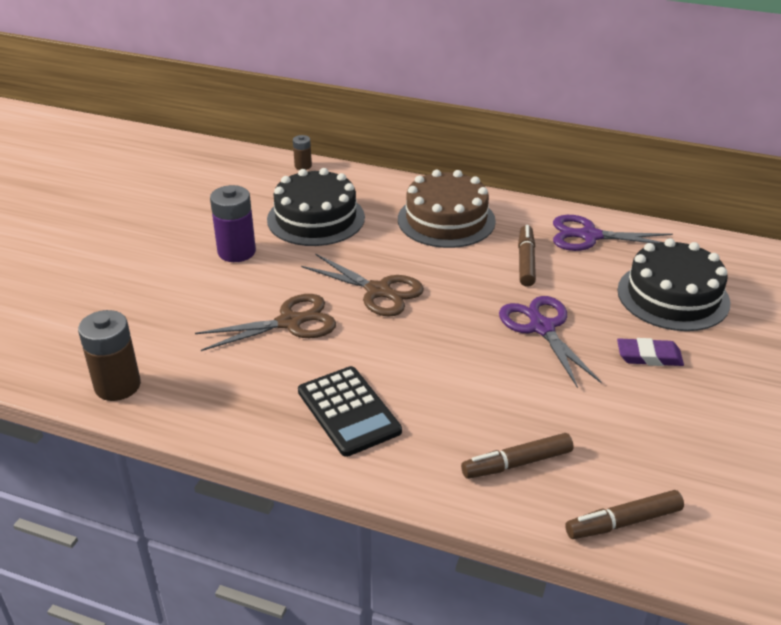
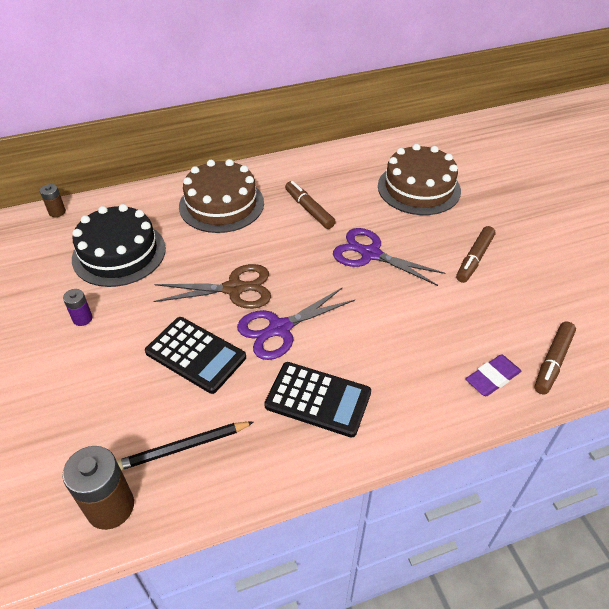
camera: 40 degrees left, 10 degrees up
(207, 379) = (183, 447): none -> black pencil
(236, 252) = (82, 318): purple battery -> purple battery, size x0.52
(290, 322) = (196, 355): brown scissors -> black calculator
(517, 463) = (459, 363): brown marker -> brown marker (474, 259)
(589, 236) = (328, 169): purple scissors -> purple scissors (280, 328)
(649, 356) = (449, 238): purple eraser -> purple eraser (492, 378)
(673, 296) = (419, 188): black cake -> brown cake

